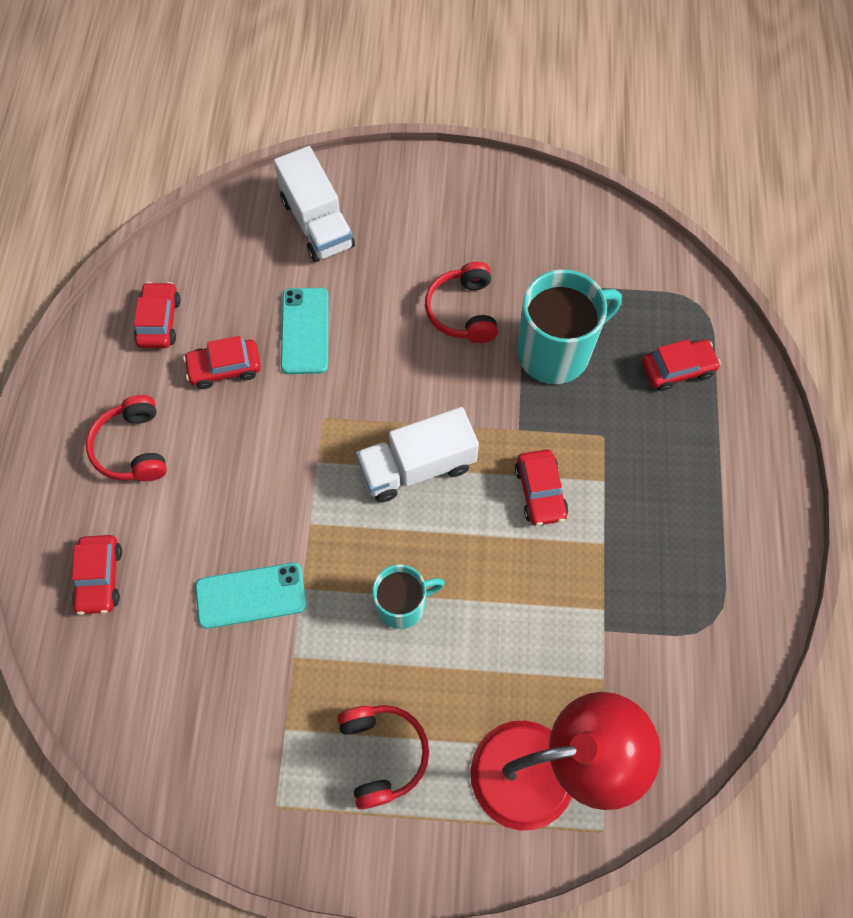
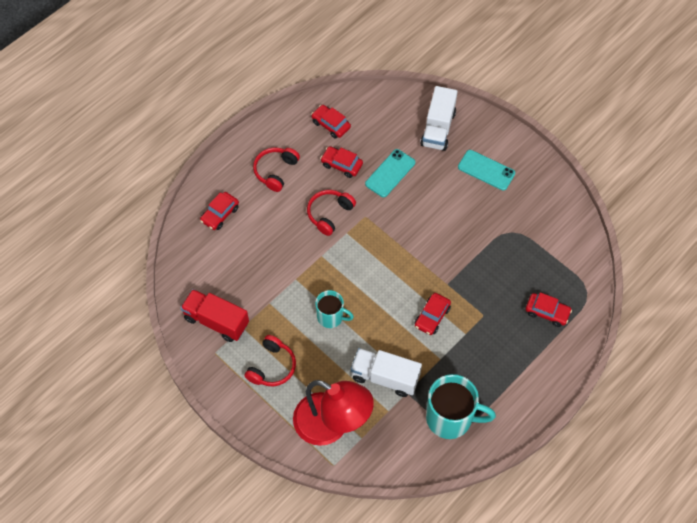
camera: 40 degrees right, 5 degrees down
(159, 321) = (331, 125): red car -> red car turned 90 degrees counterclockwise
(236, 753) = (216, 321): none -> red truck
(251, 595) = (273, 266): turquoise phone -> turquoise phone (486, 170)
(417, 467) = (387, 266): white truck -> white truck (385, 377)
(463, 311) = (470, 215): red headphones -> red headphones (329, 214)
(555, 352) = (495, 263): turquoise mug -> turquoise mug (450, 418)

